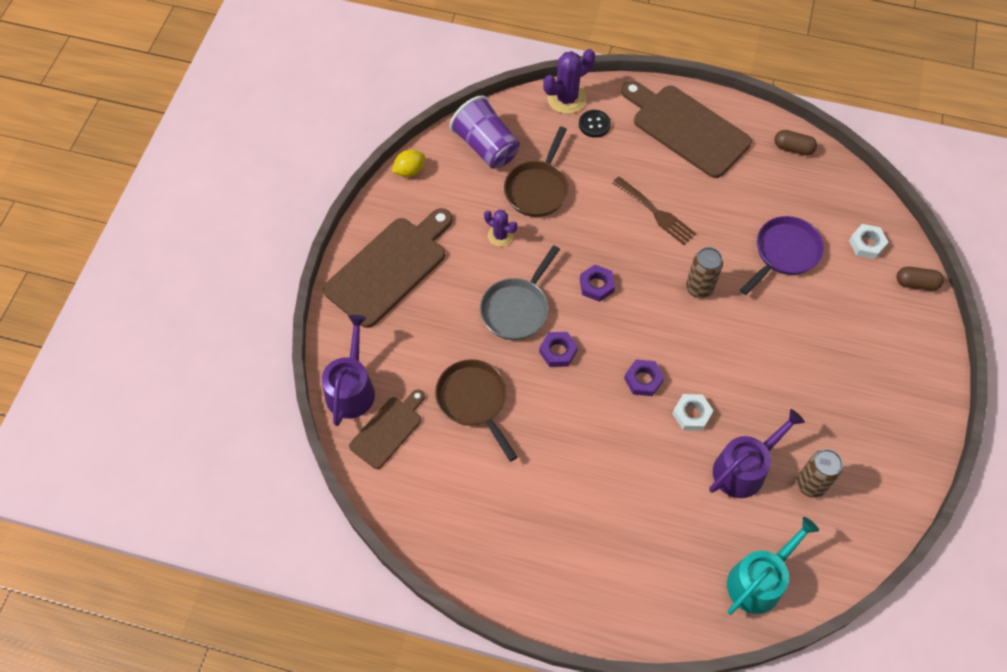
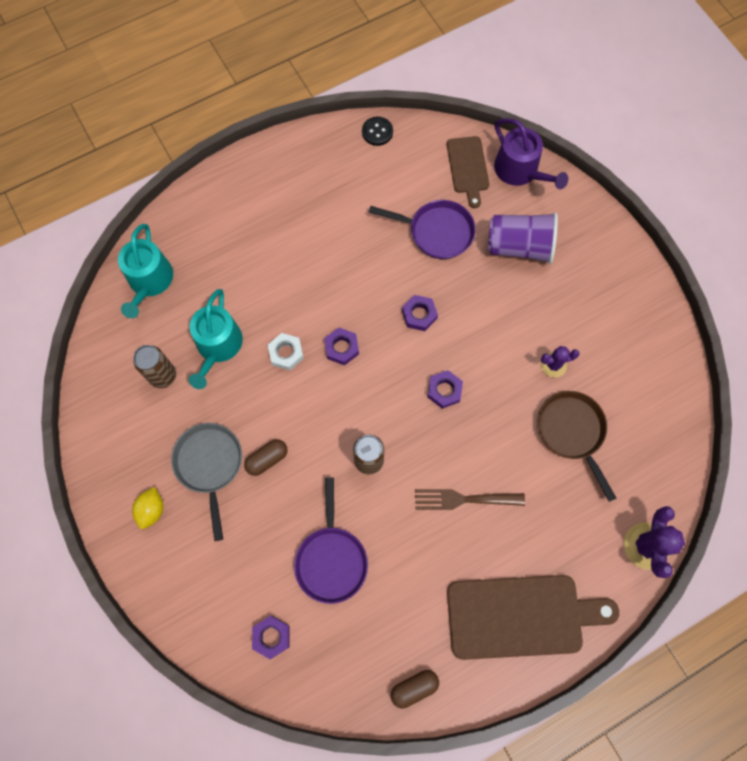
camera: 135 degrees right, 10 degrees up
(389, 268) = (596, 268): brown cutting board -> none
(409, 171) = (677, 355): yellow lemon -> yellow lemon (152, 510)
(474, 401) = (437, 232): brown pan -> purple pan
(486, 146) = (651, 432): purple cup -> purple cup (519, 246)
(517, 308) = (479, 319): grey pan -> grey pan (210, 465)
(594, 124) = (596, 541): black button -> black button (377, 132)
(744, 468) = (218, 346): purple watering can -> turquoise watering can
(866, 244) = (271, 637): white nut -> purple nut
(916, 283) = (202, 633): brown capsule -> brown capsule (267, 459)

